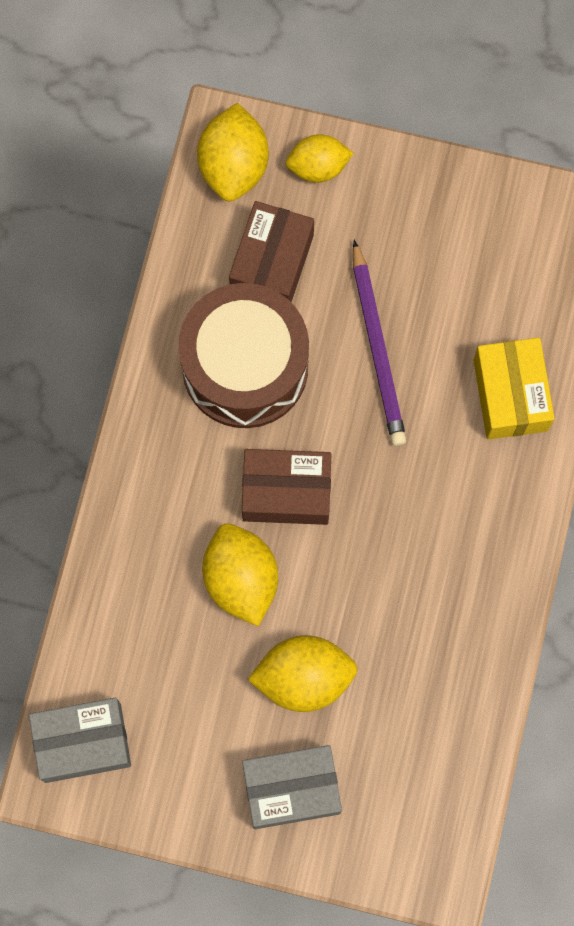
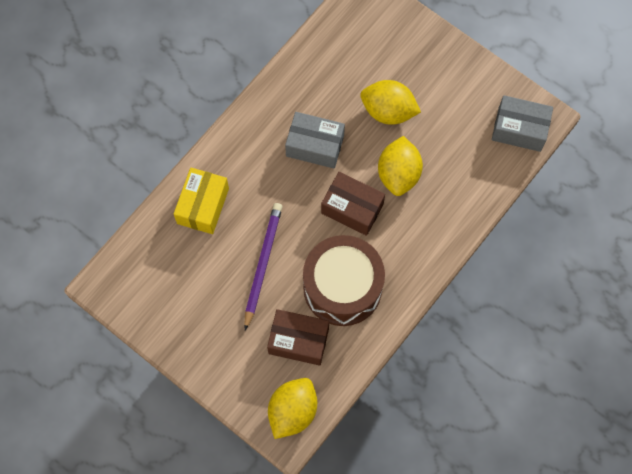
camera: 155 degrees left, 5 degrees down
(272, 263) = (298, 341): brown box -> brown box turned 60 degrees clockwise
(291, 789) = (420, 62): grey box -> grey box (315, 146)
(318, 167) = (243, 387): yellow lemon -> none

